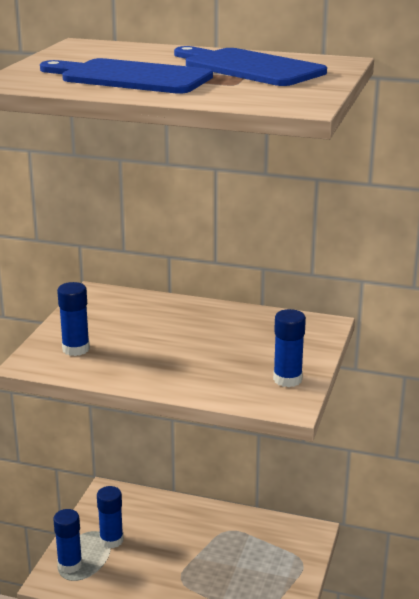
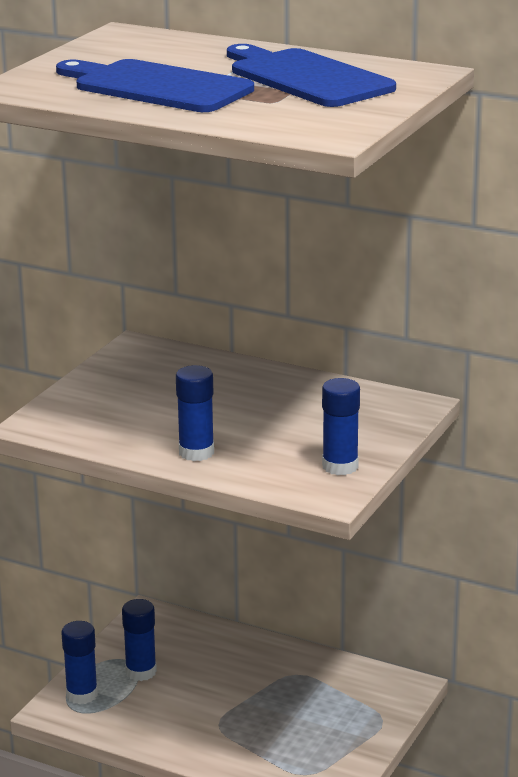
camera: 10 degrees right, 0 degrees up
(76, 349) = (92, 412): blue glue stick -> blue glue stick (196, 452)

